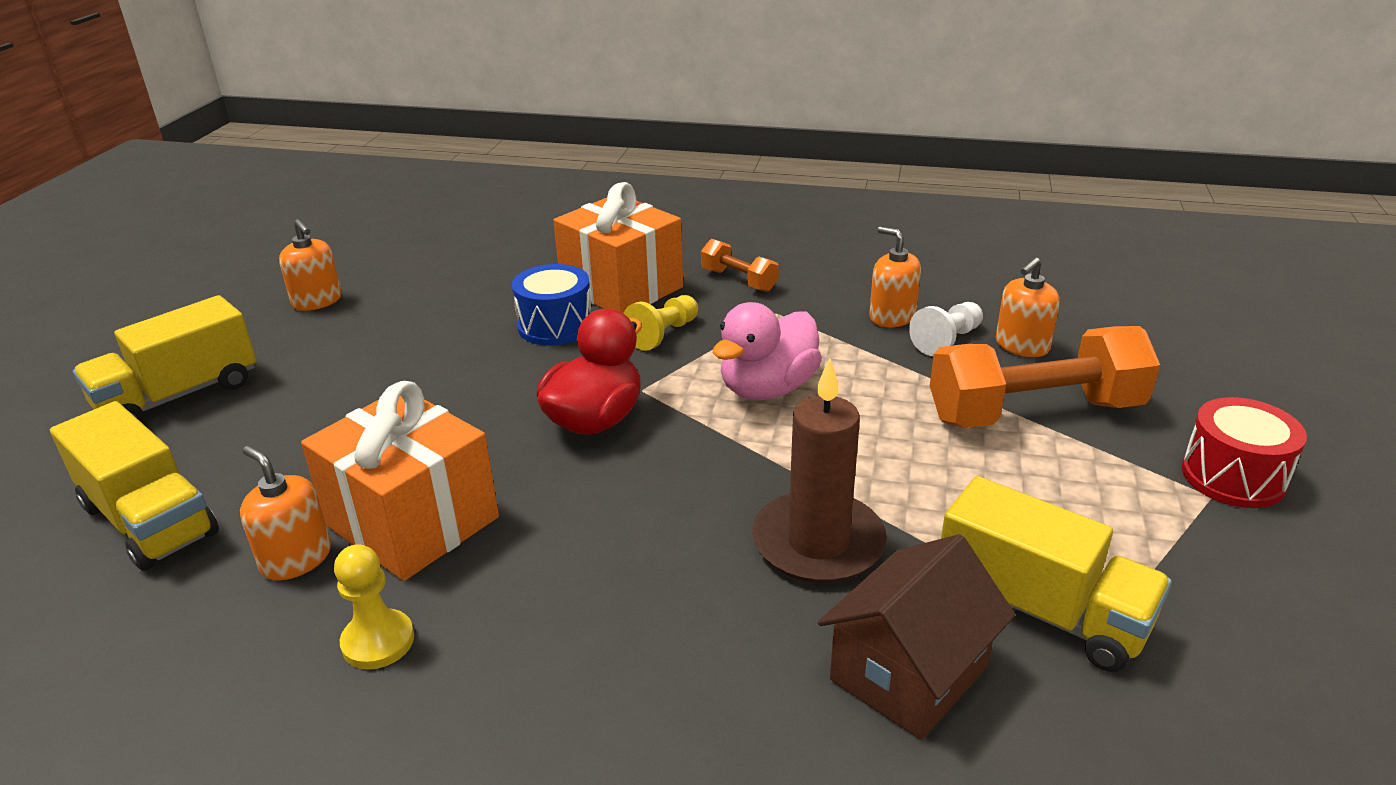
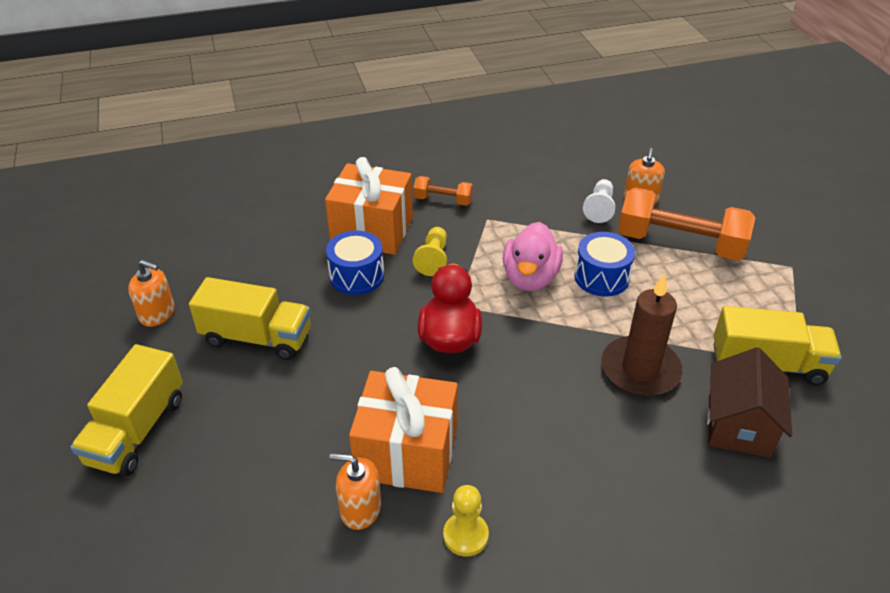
camera: 30 degrees left, 10 degrees up
(149, 520) = (229, 529): yellow truck -> yellow truck (257, 337)
(871, 417) = (601, 277): none -> blue drum
(892, 317) = (556, 200): orange soap dispenser -> none
(1034, 412) = (679, 243): orange dumbbell -> orange dumbbell turned 60 degrees clockwise
(1233, 477) = (793, 251): red drum -> none

